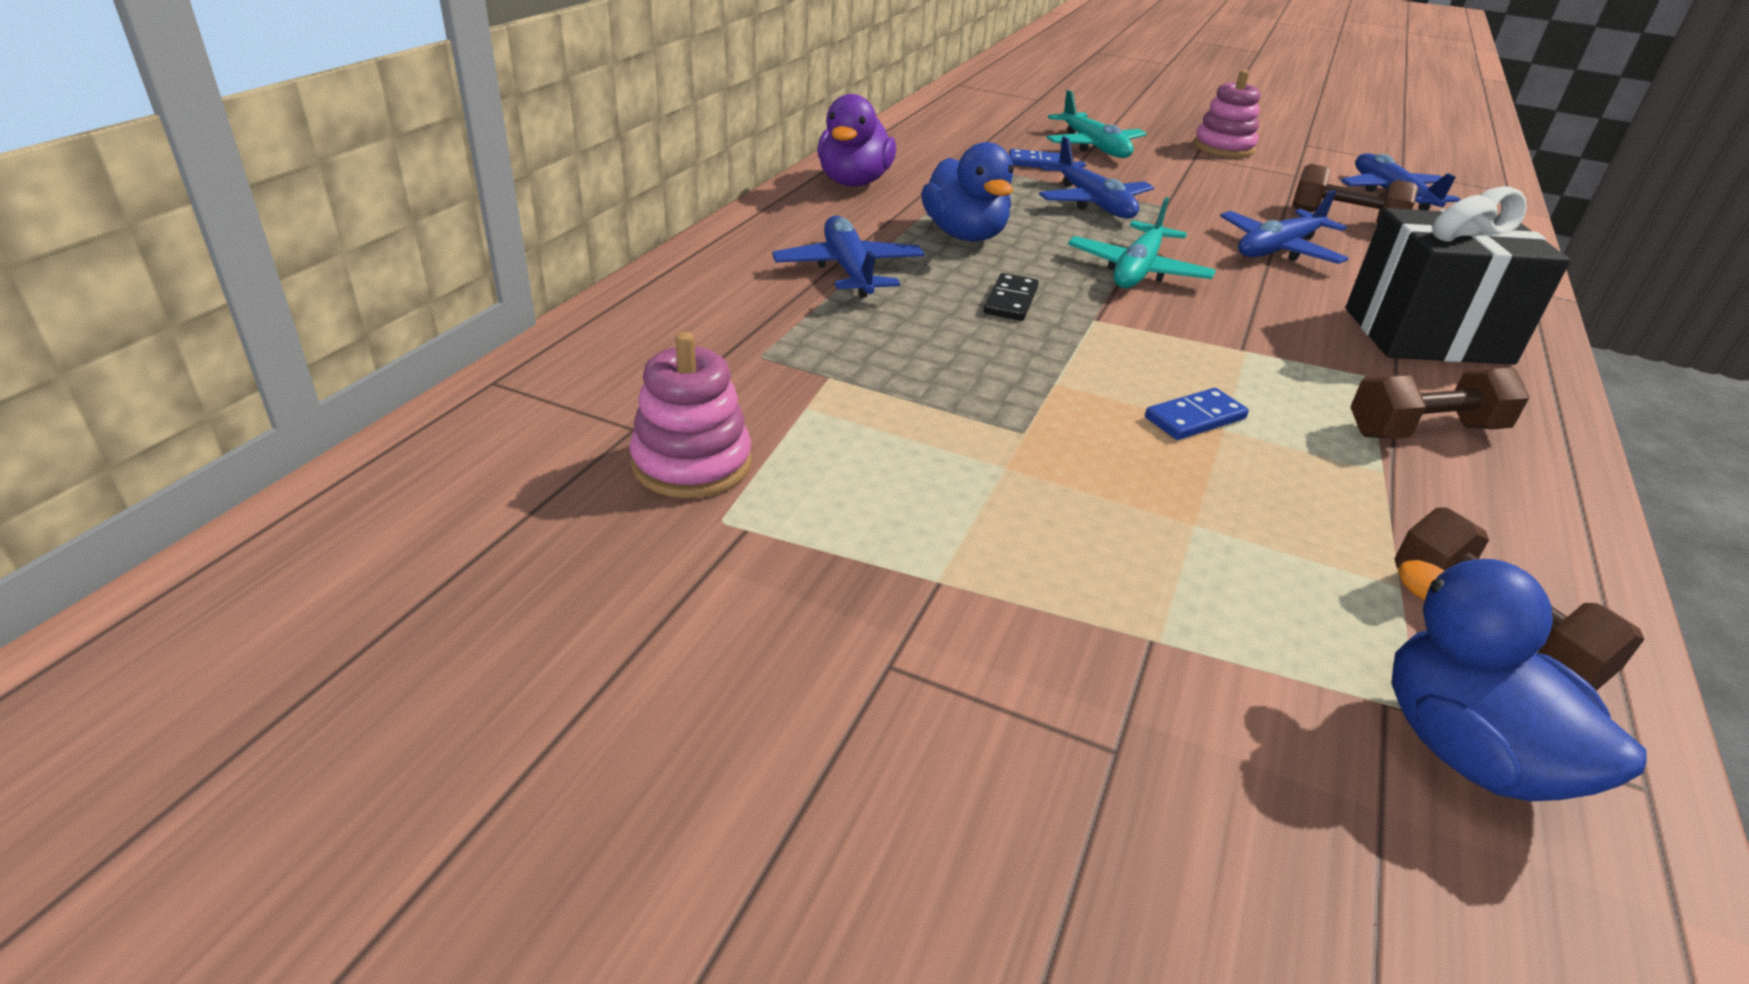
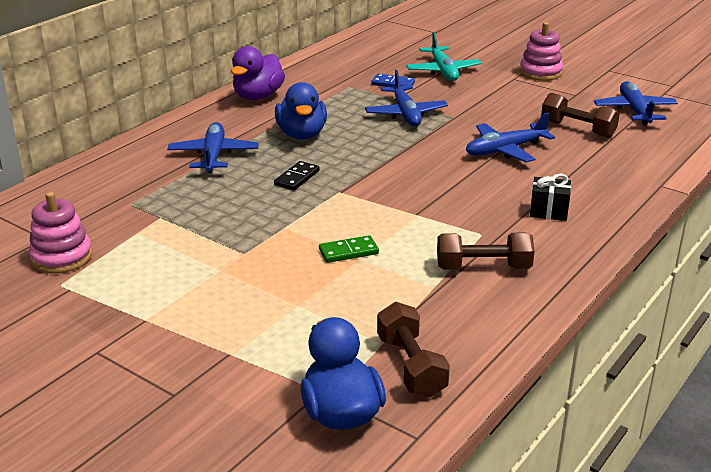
camera: 15 degrees right, 5 degrees down
(1137, 270) = (394, 161): turquoise plane -> none
(1195, 418) = (348, 251): blue domino -> green domino
(1427, 336) = (548, 211): black gift -> black gift, size x0.44

